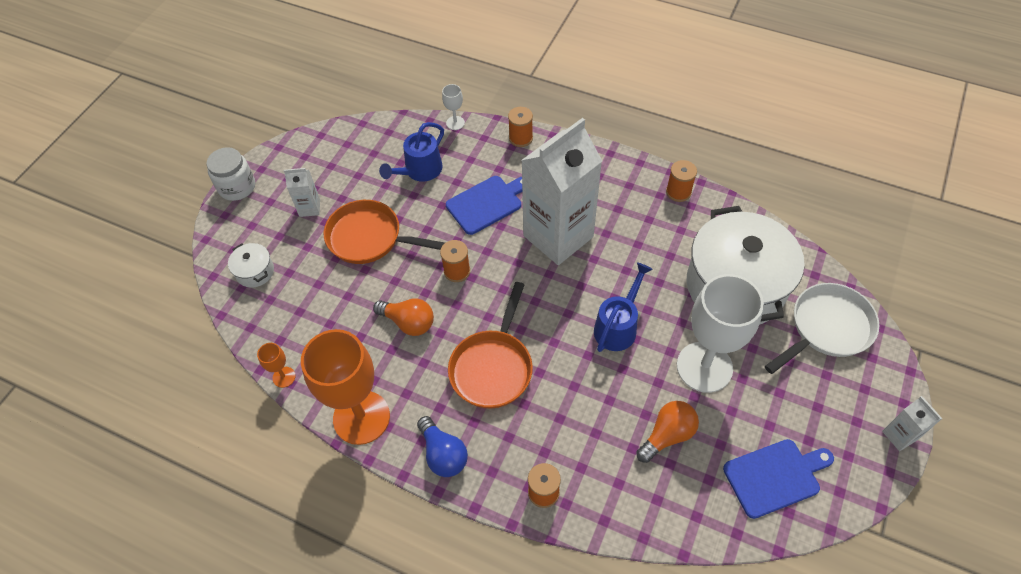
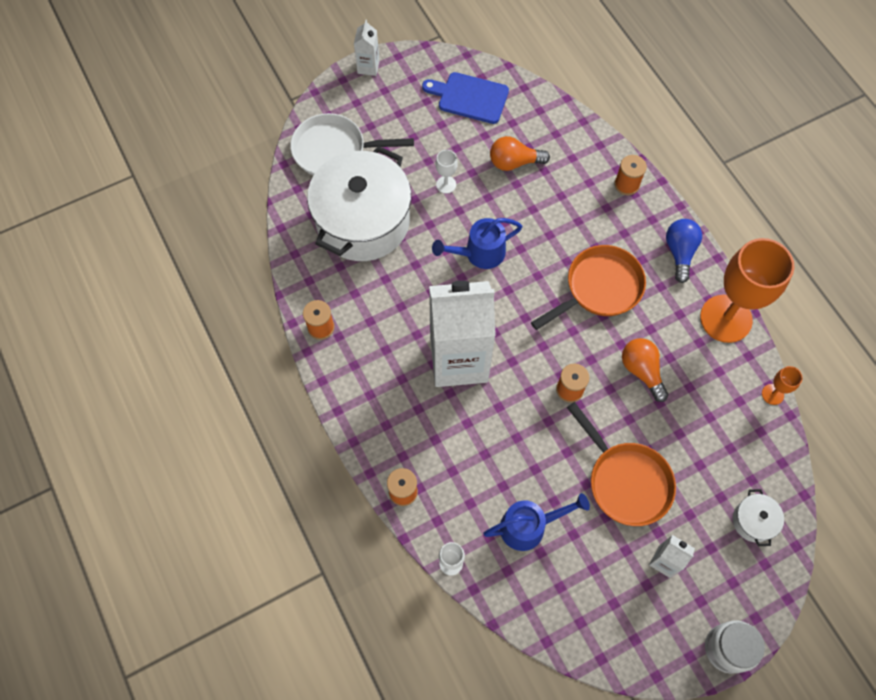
camera: 145 degrees left, 10 degrees up
(487, 203) = (493, 439): blue cutting board -> none
(704, 367) = (446, 184): white goblet -> white goblet, size x0.41

